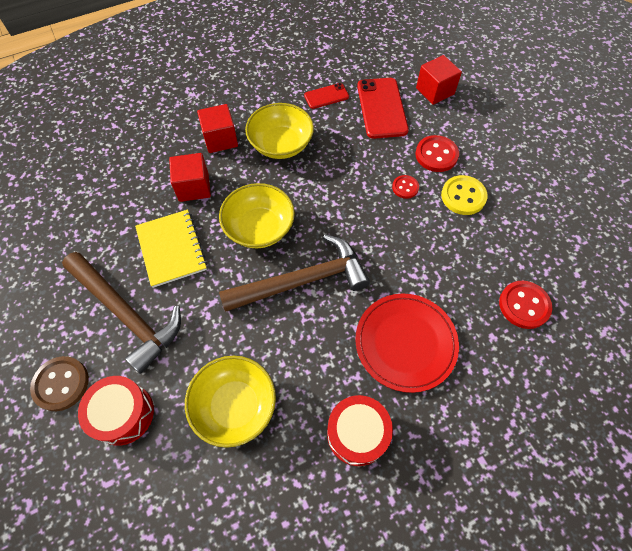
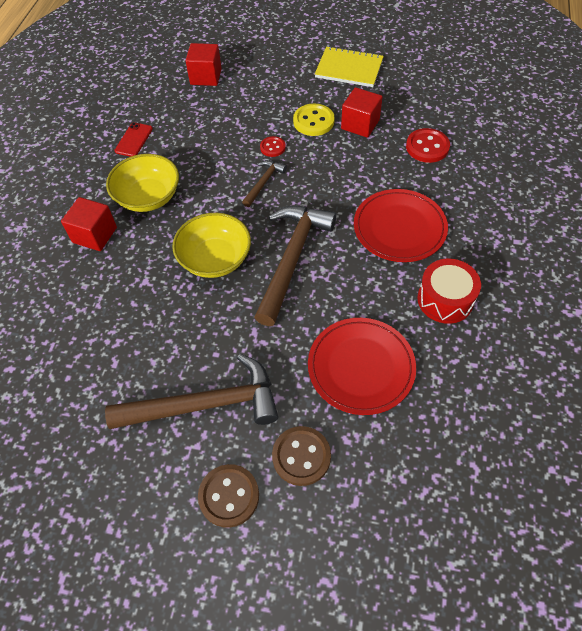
camera: 50 degrees left, 5 degrees down
(123, 414) = (301, 456): red drum -> brown button
(172, 249) = (172, 334): yellow notebook -> yellow notebook (349, 69)
(194, 187) = (124, 282): red cube -> red cube (360, 124)
(235, 406) = (361, 367): yellow bowl -> red plate
(362, 207) = (264, 182): none -> brown hammer
(382, 108) = (185, 115): red phone -> none
(436, 155) = (263, 112): red button -> none

